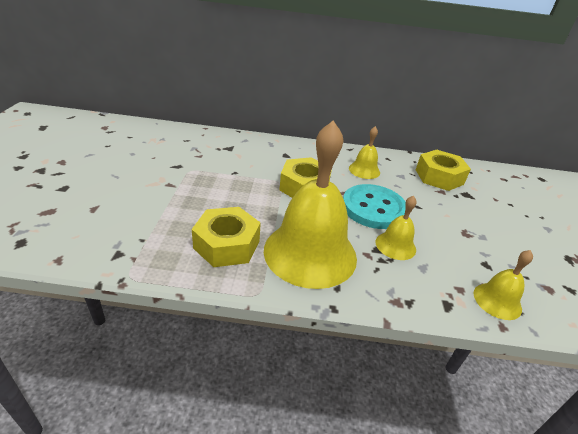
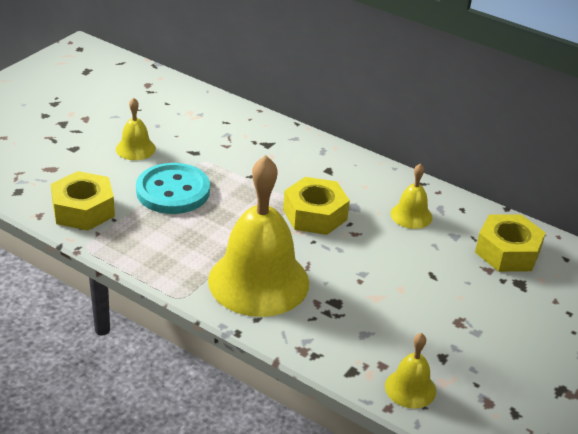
camera: 30 degrees right, 0 degrees up
(227, 244) = (185, 248): yellow nut -> yellow nut (83, 210)
(373, 208) = (374, 261): turquoise button -> turquoise button (173, 191)
(395, 245) = (357, 305): yellow bell -> yellow bell (135, 149)

